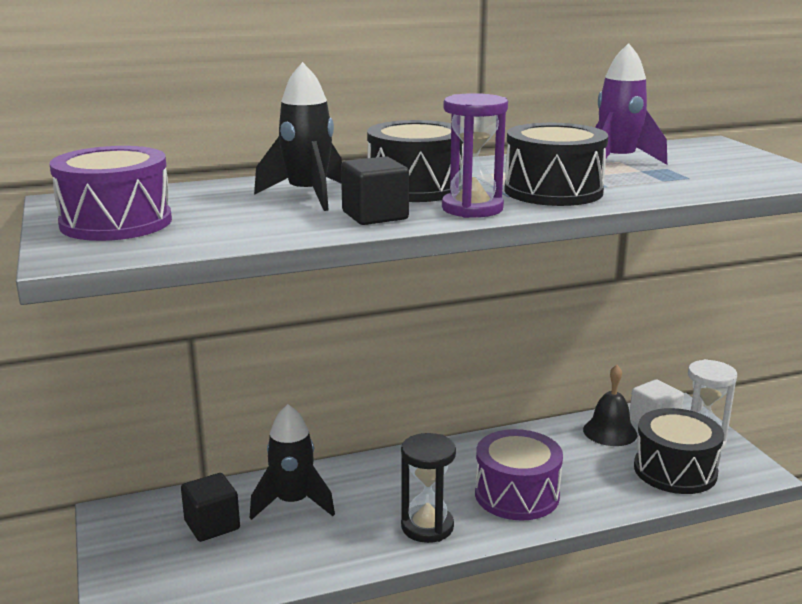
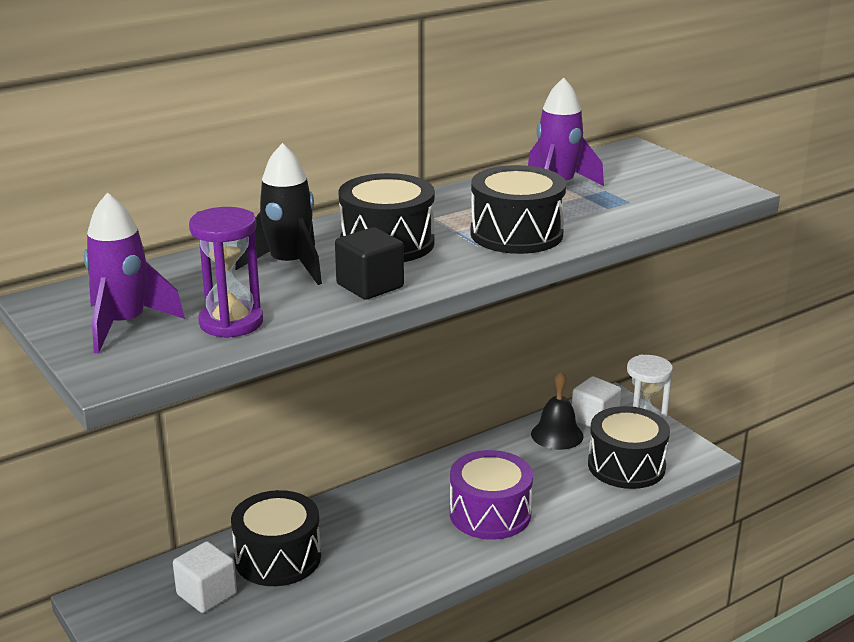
camera: 15 degrees left, 5 degrees up
(116, 222) = (124, 325): purple drum -> purple rocket
(212, 525) = (206, 594): black cube -> white cube
(293, 503) = (278, 558): black rocket -> black drum
(427, 526) = (417, 560): black hourglass -> none
(472, 208) = (454, 266): purple hourglass -> purple hourglass (231, 322)

